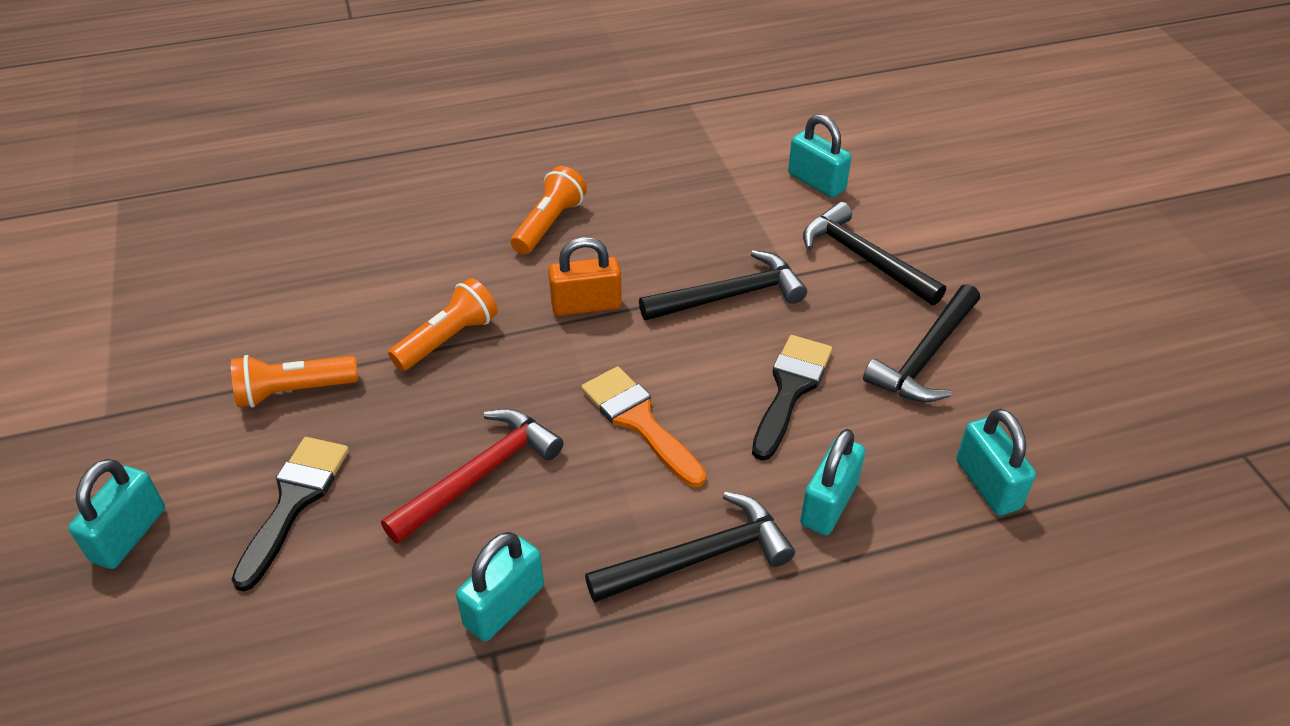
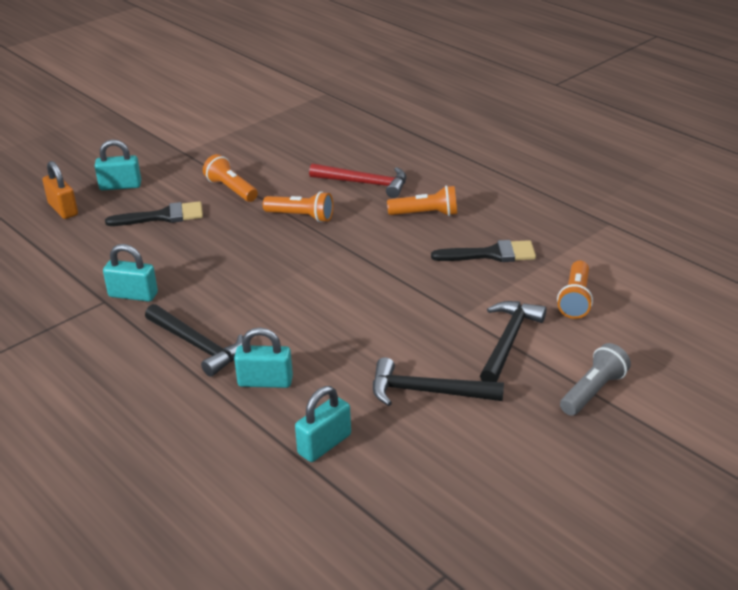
camera: 65 degrees right, 10 degrees down
(481, 474) = (212, 260): red hammer -> red hammer (365, 183)
(586, 305) = (365, 249): orange padlock -> orange padlock (63, 209)
(639, 421) = (284, 296): orange brush -> none
(731, 296) = (419, 297): black hammer -> none
(790, 389) = (351, 343): black brush -> black brush (491, 254)
(816, 182) = (575, 299): turquoise padlock -> orange flashlight
(983, 234) = (593, 391): none -> grey flashlight

